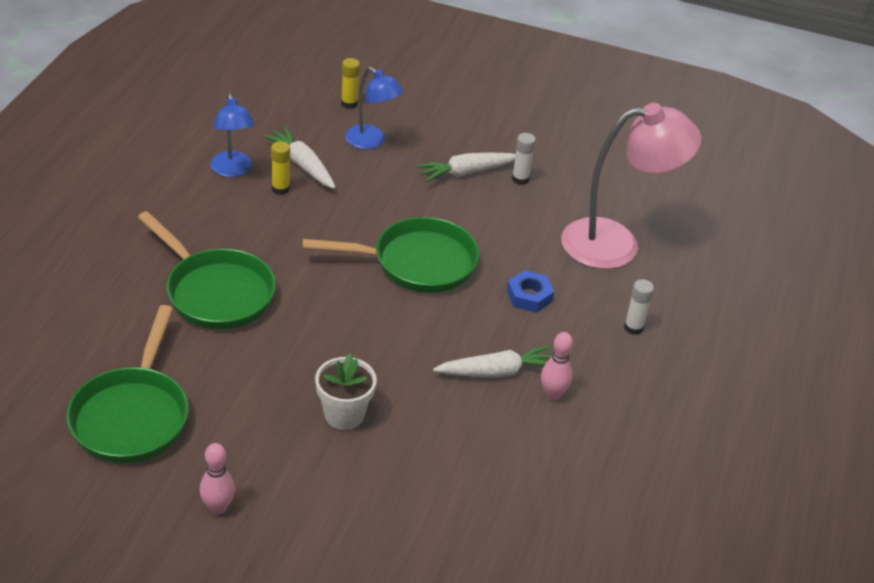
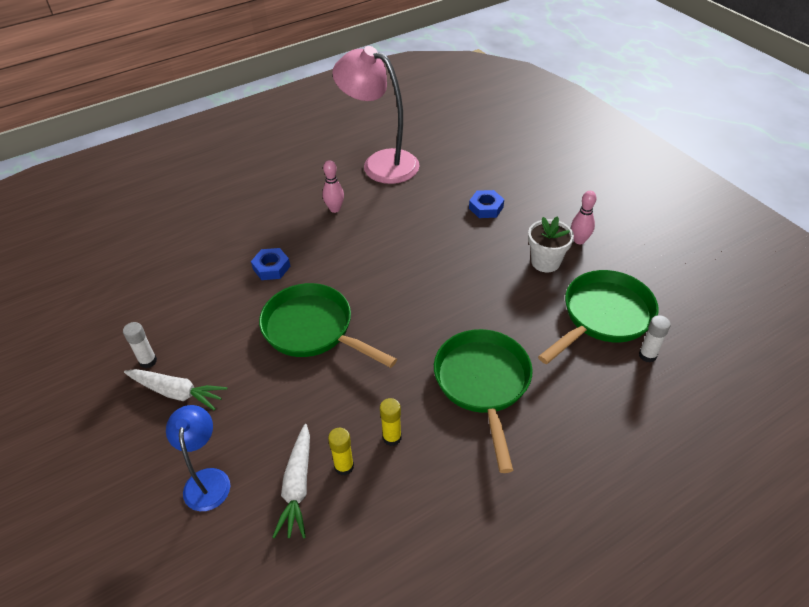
camera: 135 degrees left, 5 degrees up
(233, 170) = (367, 520): blue lamp -> none
(344, 415) = (465, 254): white flower pot -> white flower pot (545, 262)
(349, 104) = (166, 553): yellow glue stick -> yellow glue stick (392, 437)
(376, 496) = (486, 208): none -> blue nut
(497, 371) = (350, 234): white carrot -> none
(616, 243) = (166, 273): pink lamp -> pink lamp (380, 163)
(633, 328) = (240, 219): white glue stick -> white glue stick (647, 355)

